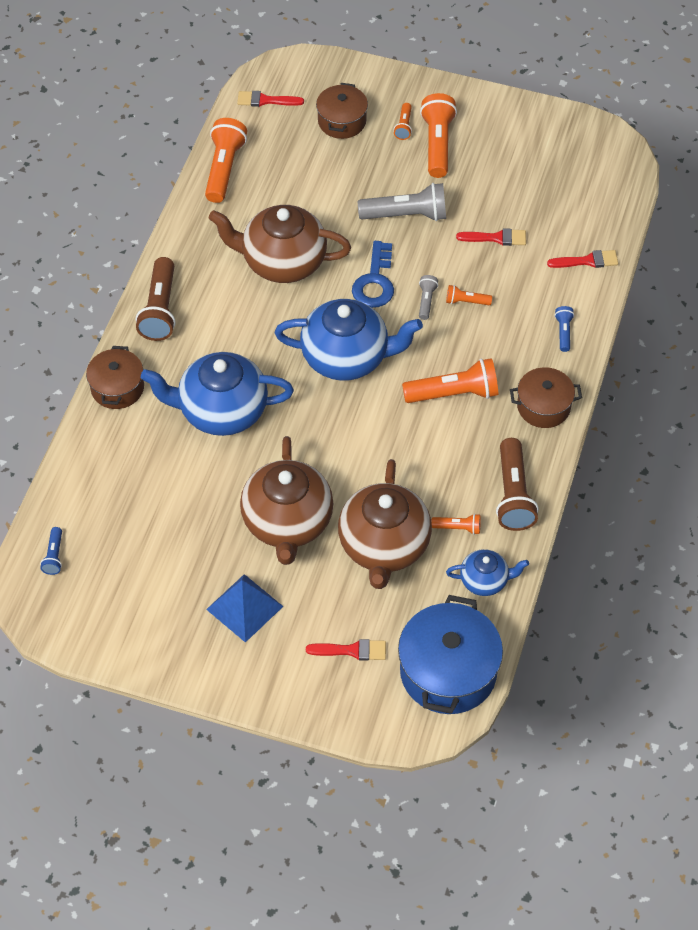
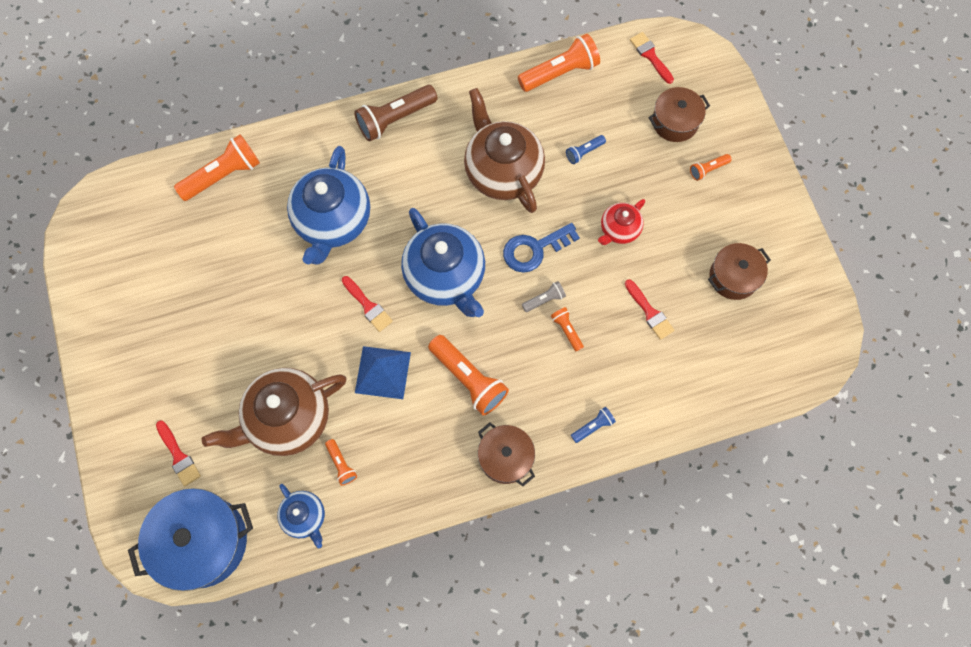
camera: 55 degrees right, 15 degrees up
(54, 556) = (133, 197): blue flashlight -> blue flashlight (584, 152)
(117, 388) = (304, 139): brown pot -> brown pot (733, 277)
(221, 411) = (333, 221): blue teapot -> blue teapot turned 135 degrees counterclockwise
(245, 607) = (169, 354): blue pyramid -> blue pyramid (383, 372)
(287, 523) = (263, 334): brown teapot -> none
(406, 215) = (619, 230): grey flashlight -> red teapot
(437, 144) = (710, 206): orange flashlight -> orange flashlight (223, 175)
(513, 495) = (401, 487): brown flashlight -> none
(587, 261) = (682, 399): red brush -> red brush (368, 306)

